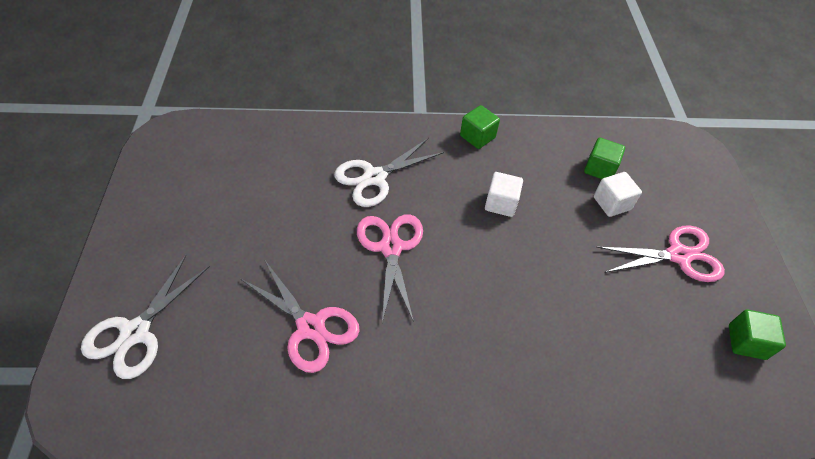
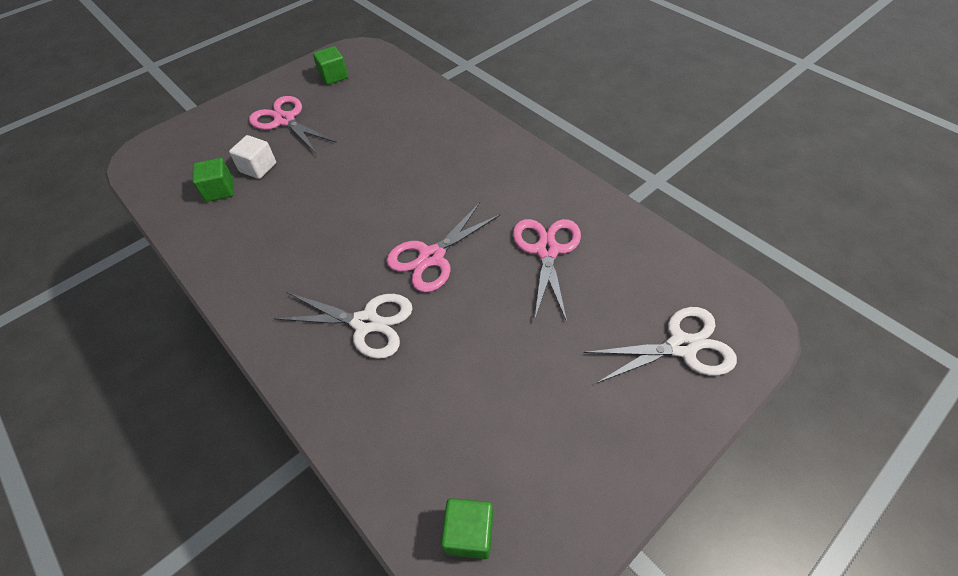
camera: 125 degrees left, 0 degrees up
(477, 137) = (239, 286): green cube -> green cube (469, 533)
(501, 203) = (317, 223): white cube -> none

